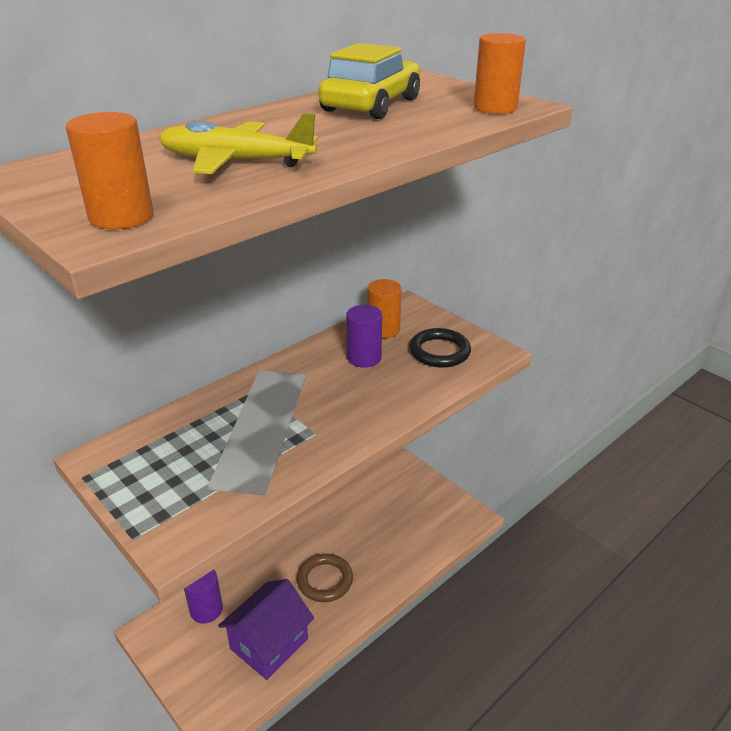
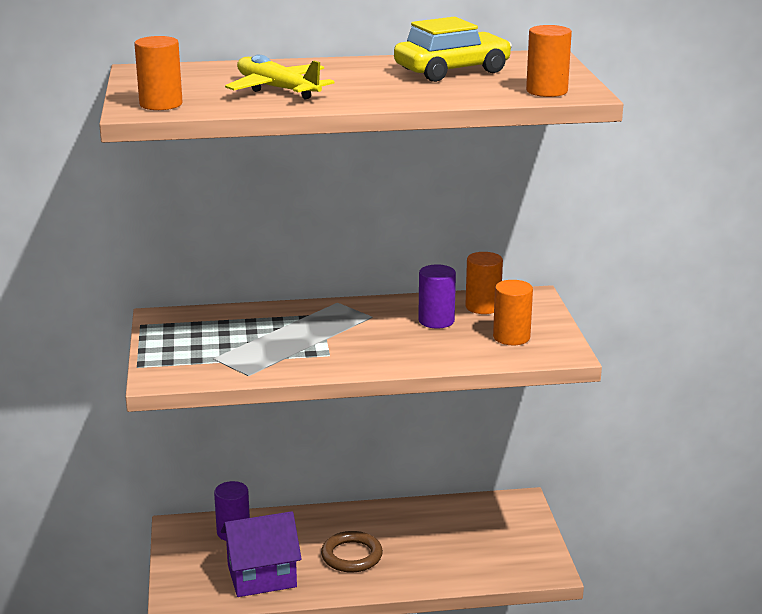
camera: 35 degrees right, 10 degrees down
(439, 352) = (511, 337): black ring -> orange cylinder

